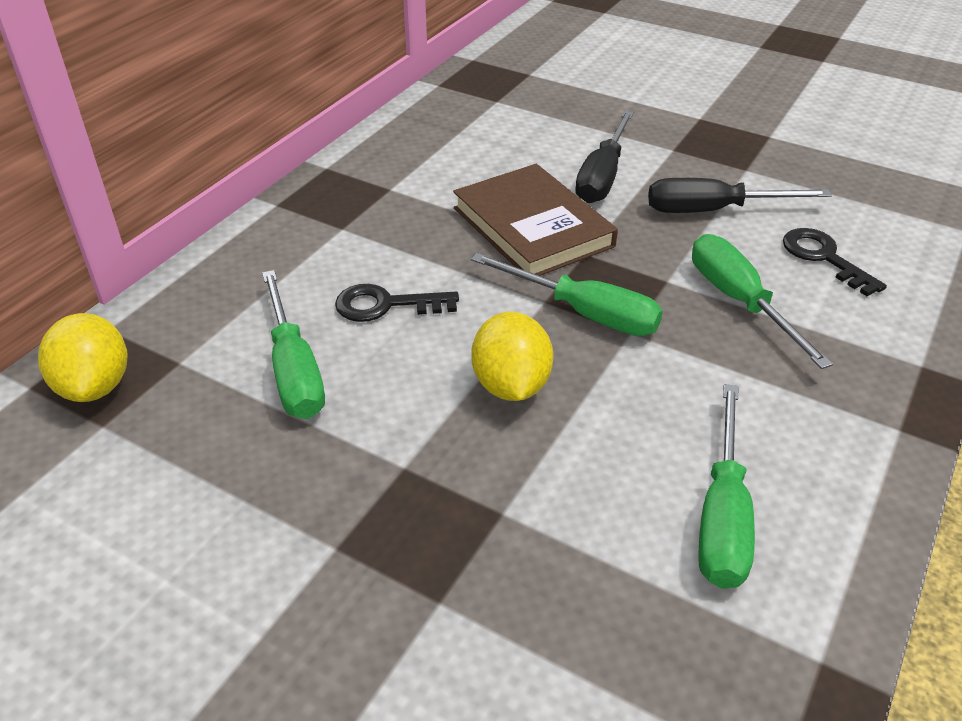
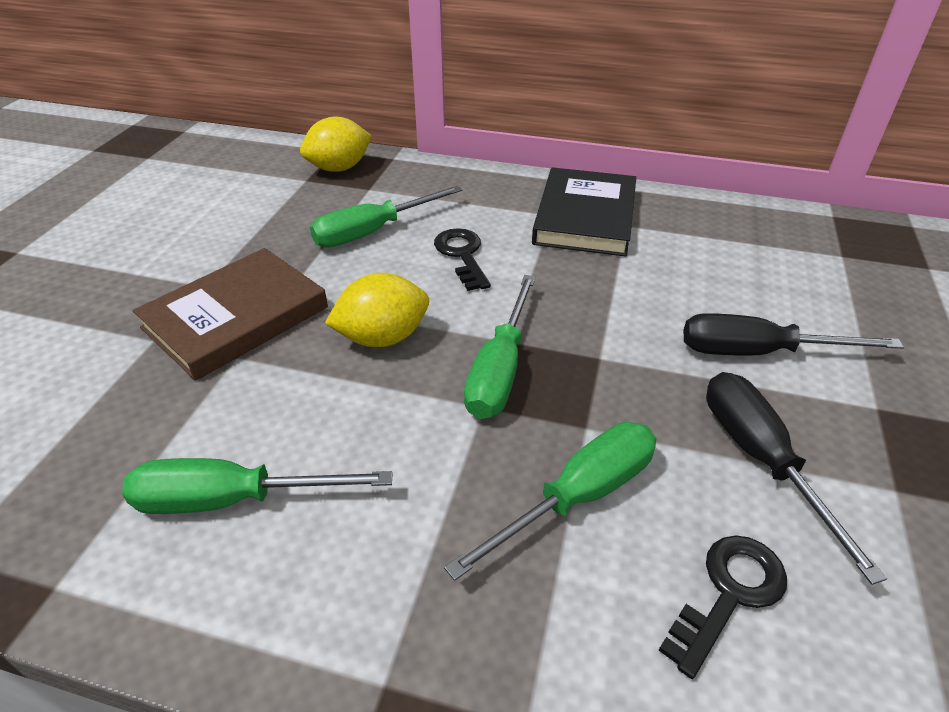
camera: 75 degrees right, 0 degrees up
(360, 209) = (585, 217): none -> black book
(532, 227) = (623, 315): brown book -> brown book (236, 317)

